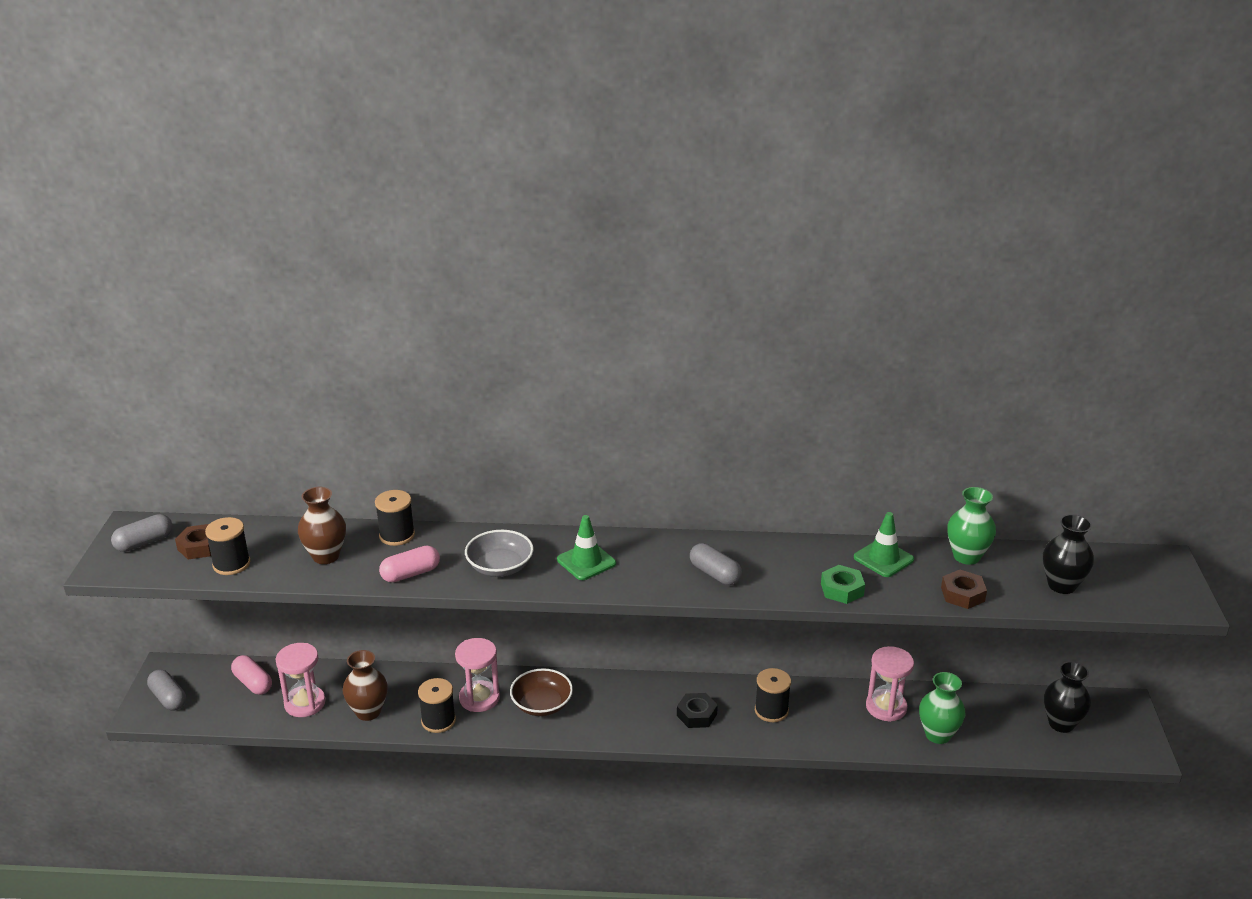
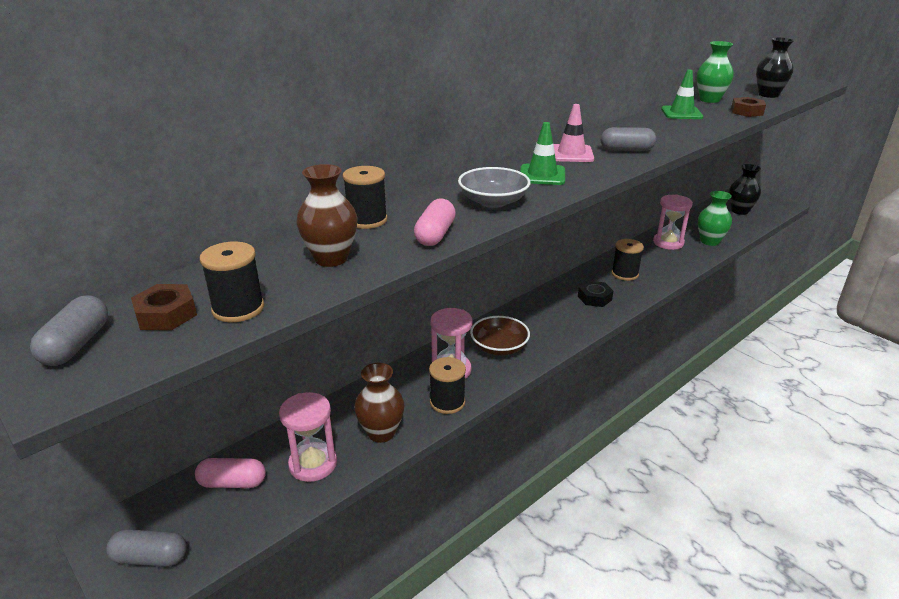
camera: 45 degrees left, 0 degrees up
(658, 552) = (571, 154): none -> pink traffic cone
(842, 589) = (698, 130): green nut -> none

